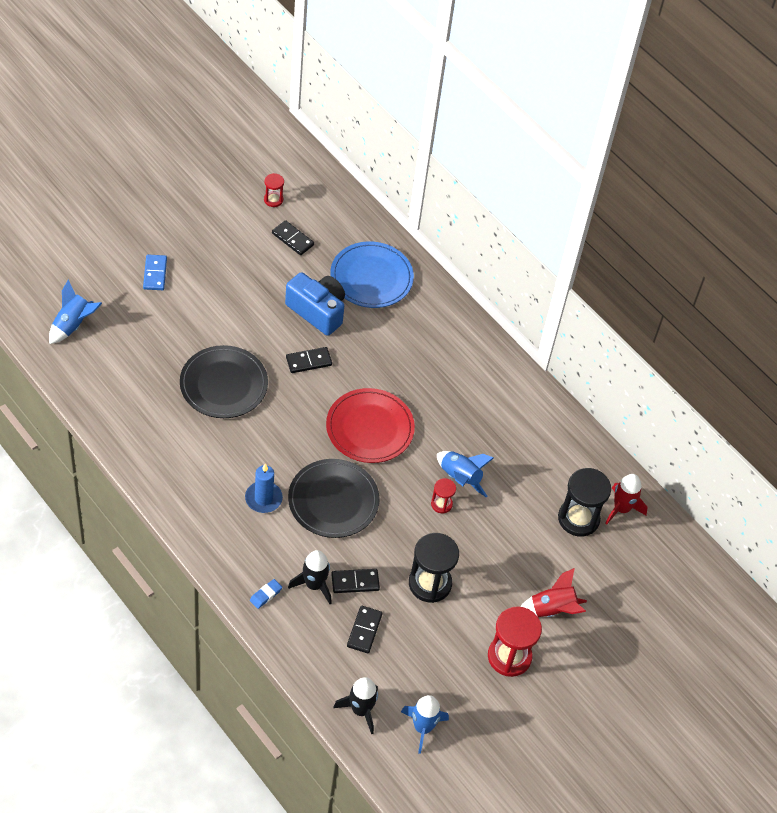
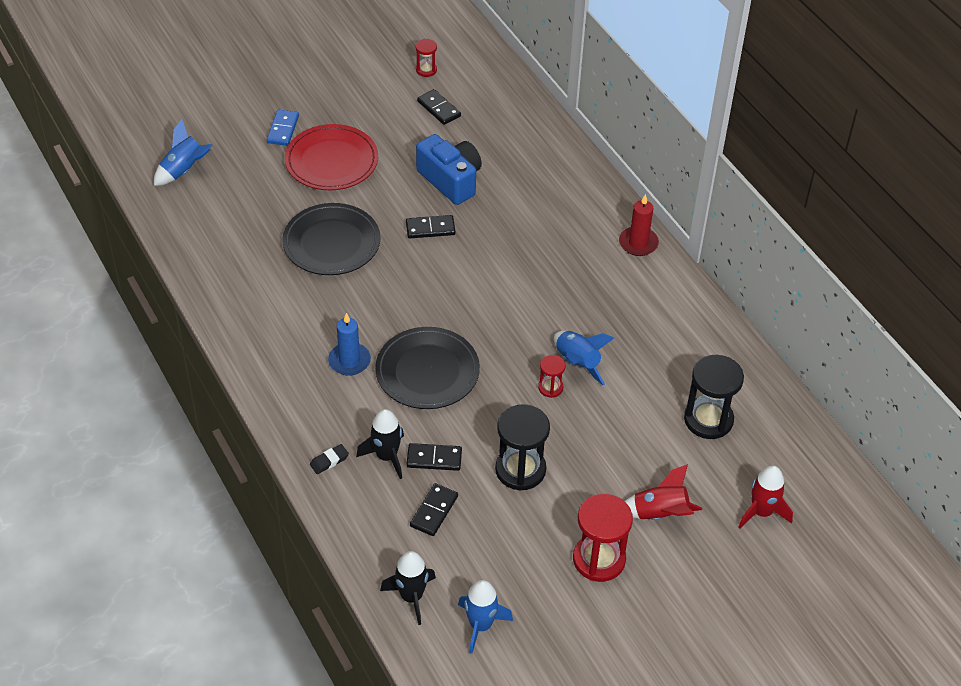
camera: 15 degrees right, 5 degrees down
(265, 595) = (329, 461): blue eraser -> black eraser
(370, 428) = (484, 301): red plate -> red plate (331, 161)
(371, 277) = (517, 153): blue plate -> none
(492, 357) = (638, 243): none -> red candle
(621, 509) = (761, 414): red rocket -> red rocket (761, 512)

